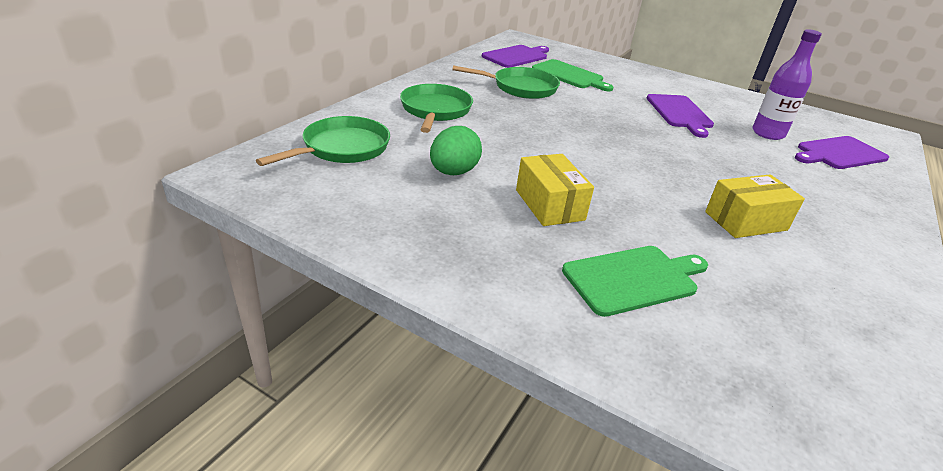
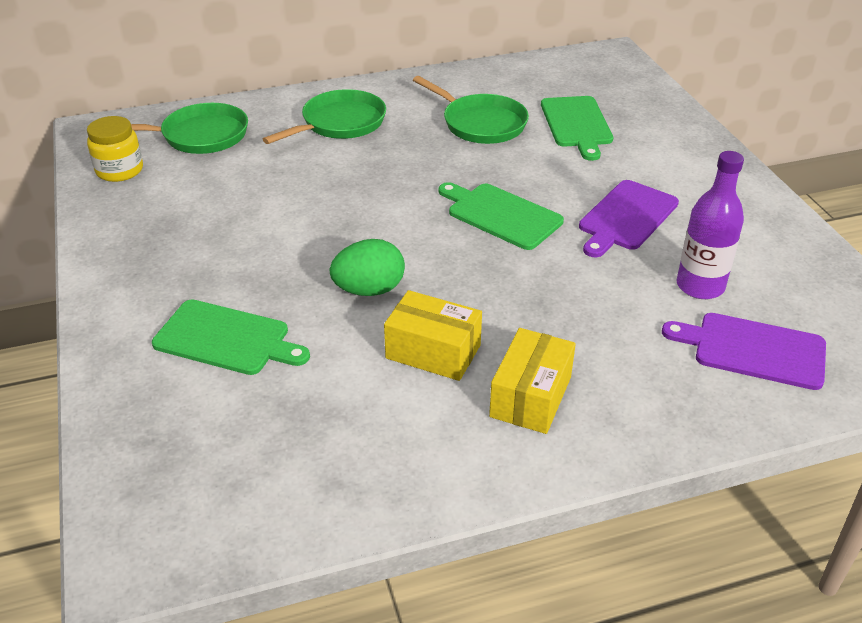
camera: 45 degrees right, 5 degrees up
(315, 196) = (120, 170): none -> yellow jar
(453, 172) = (249, 191): green egg -> green egg (369, 290)
(516, 56) = (556, 80): purple cutting board -> none
(549, 205) = (275, 252): yellow box -> yellow box (530, 396)
(626, 132) = (501, 215): none -> green cutting board

